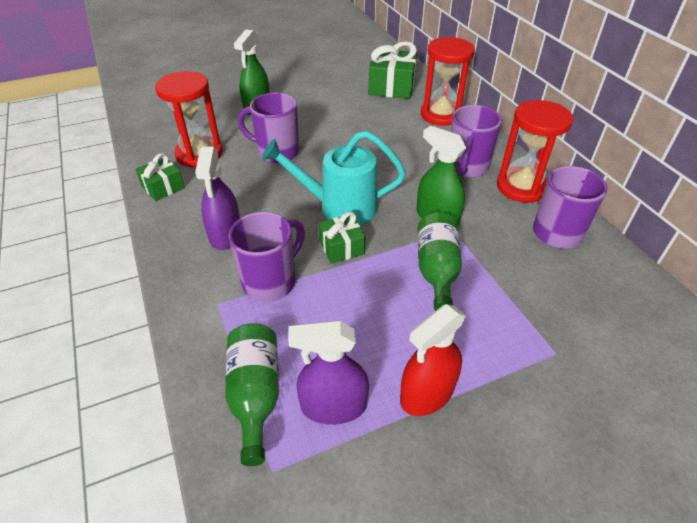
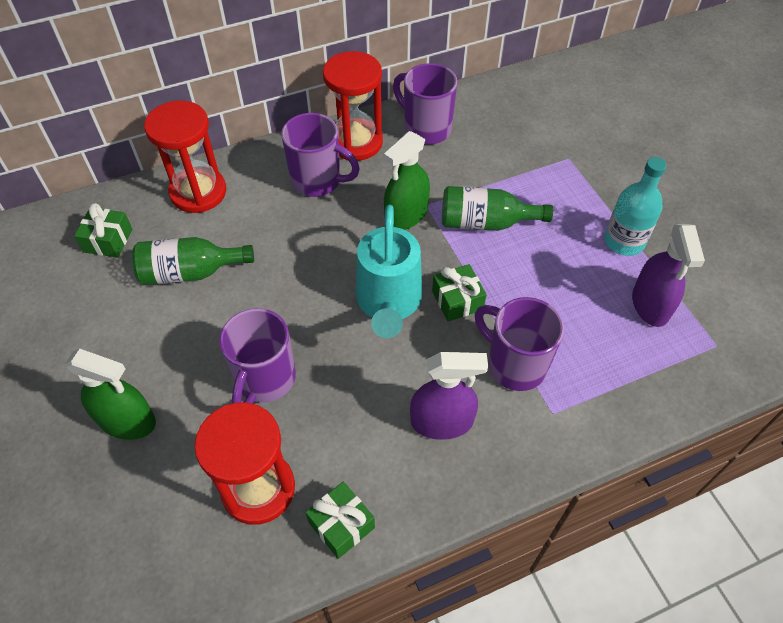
camera: 90 degrees left, 10 degrees up
(255, 395) = (653, 364): green bottle -> green bottle (190, 272)
(391, 87) = (108, 240): green gift -> green gift, size x0.60
(427, 393) = (624, 241): red spray bottle -> turquoise bottle

